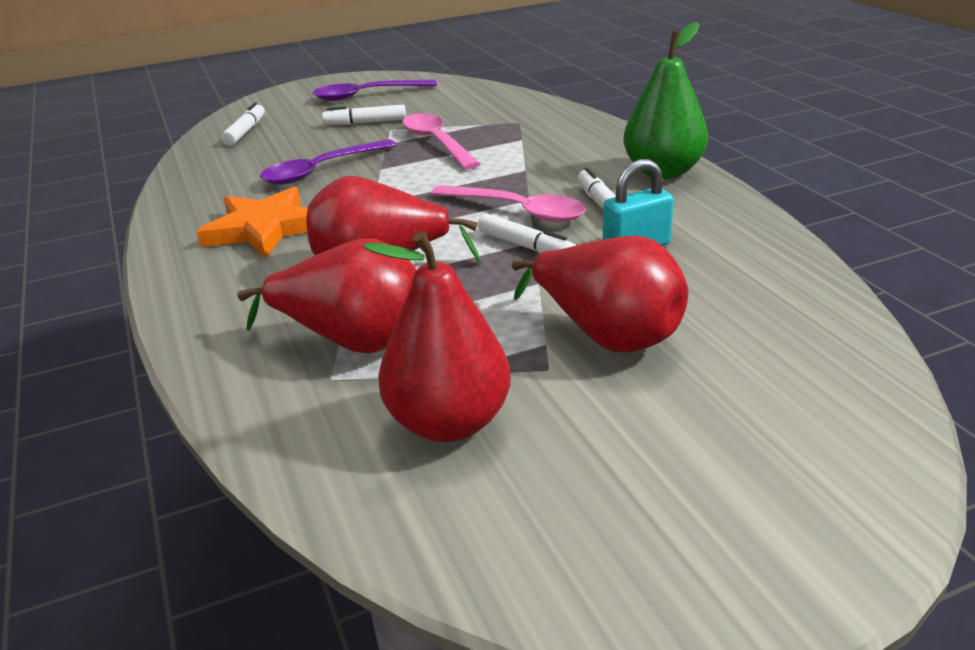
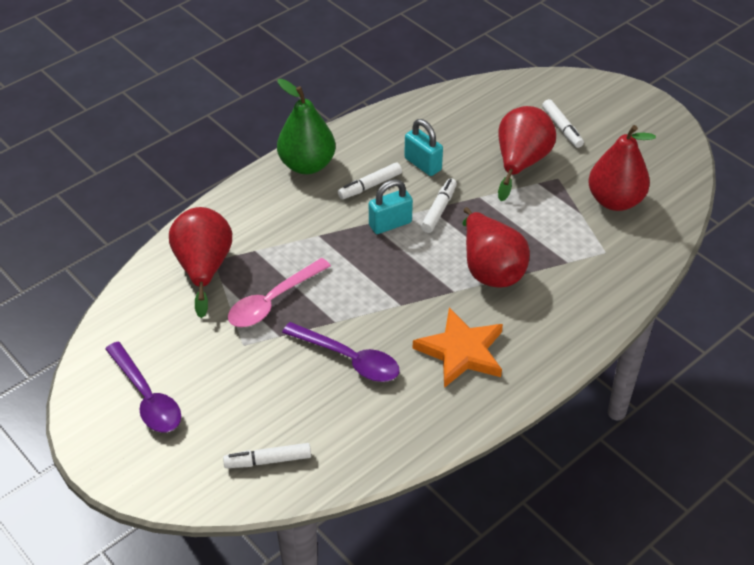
camera: 110 degrees left, 15 degrees up
(352, 341) = (571, 255): red pear -> red pear (204, 268)
(365, 123) = (230, 369): white marker -> white marker (562, 128)
(518, 211) = (390, 224): pink spoon -> turquoise padlock

